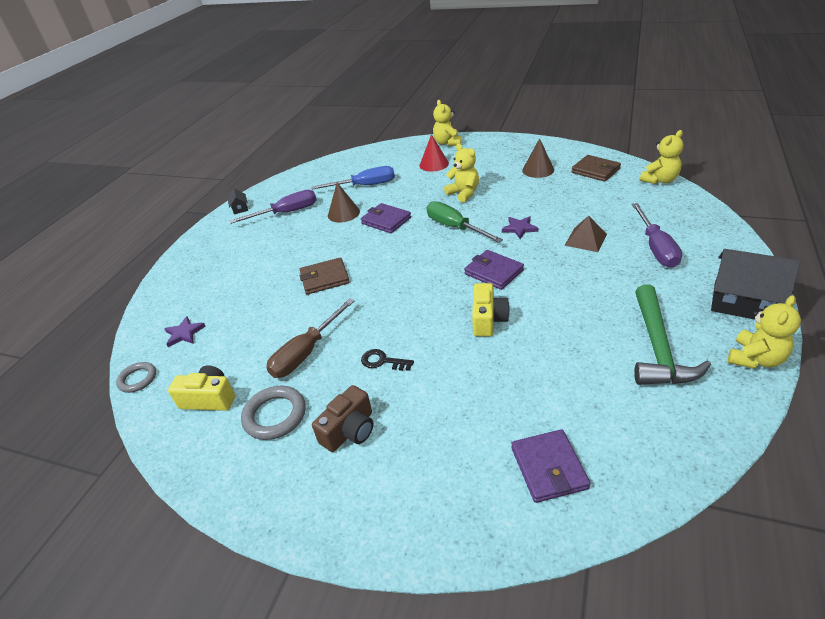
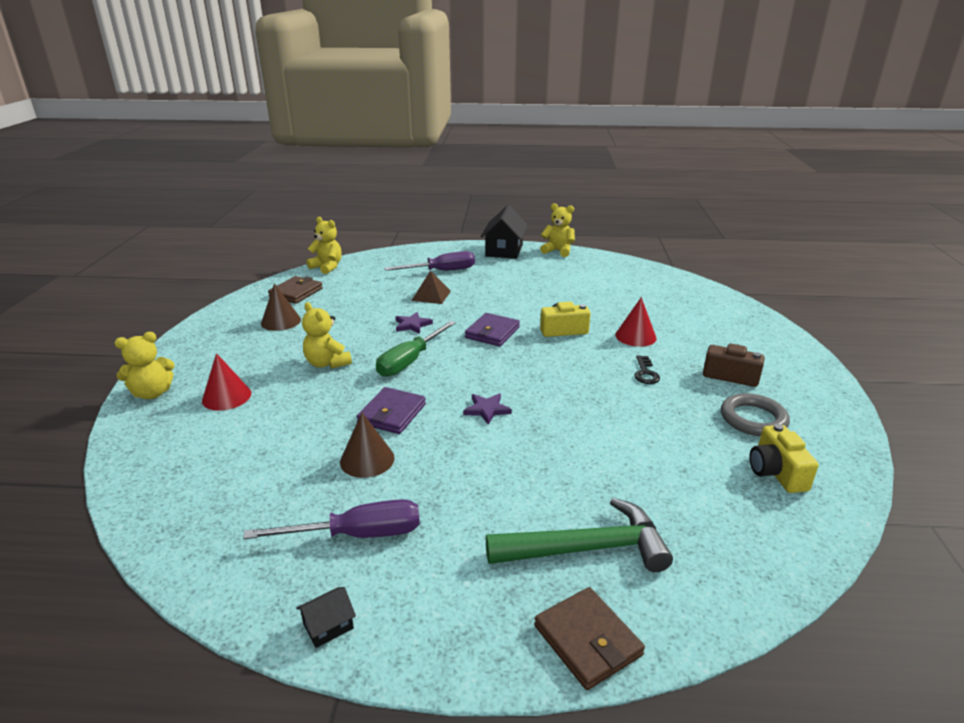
camera: 110 degrees left, 10 degrees down
(138, 379) = (810, 557): grey ring -> none
(184, 333) = (706, 545): purple star -> purple star (487, 410)
(286, 213) = (357, 534): purple screwdriver -> purple screwdriver turned 120 degrees clockwise
(306, 352) = (665, 421): brown screwdriver -> none
(324, 278) = (536, 439): brown wallet -> brown wallet (587, 640)
(365, 186) = (277, 455): blue screwdriver -> none
(459, 375) = (635, 336): none -> red cone
(464, 193) = (327, 363): yellow teddy bear -> yellow teddy bear turned 75 degrees counterclockwise
(549, 468) = (690, 302): purple wallet -> none
(658, 348) = (563, 273): green hammer -> green hammer (587, 548)

